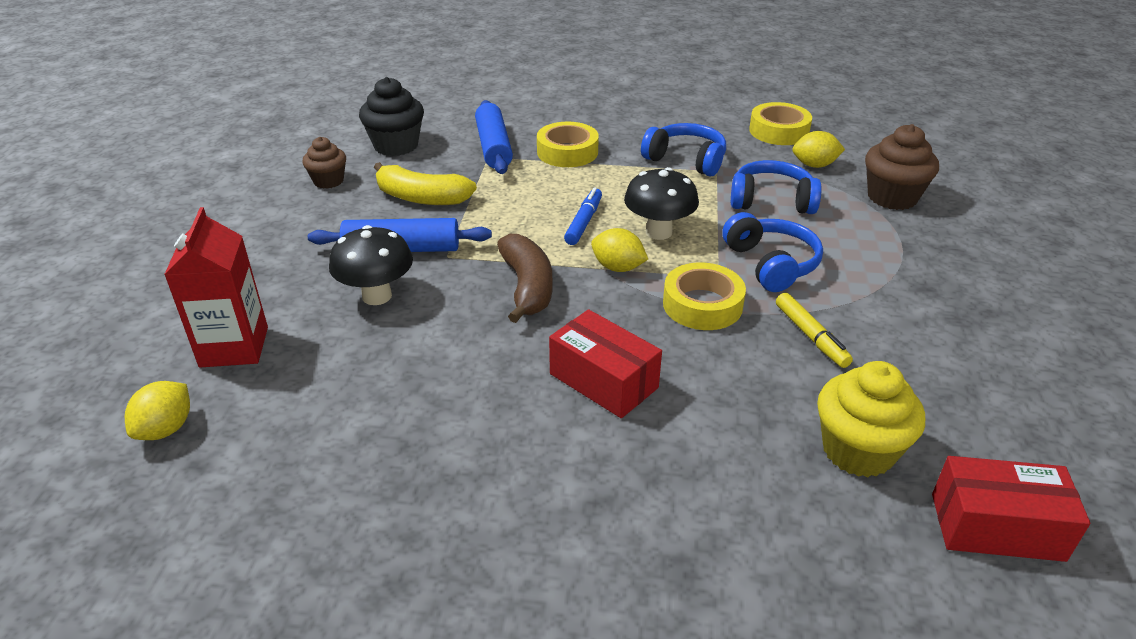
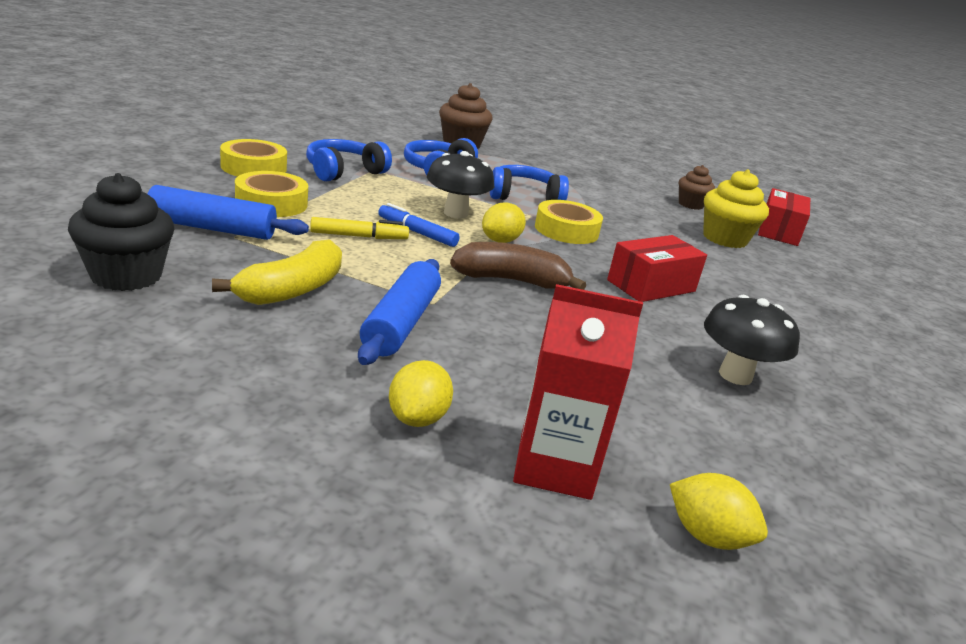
camera: 80 degrees left, 10 degrees down
(328, 181) = (173, 338): brown cupcake -> brown cupcake (690, 205)
(377, 296) = (489, 355): black mushroom -> black mushroom (735, 375)
(779, 131) = (330, 135): yellow tape -> yellow tape (254, 167)
(810, 336) = (614, 214): yellow marker -> yellow marker (359, 236)
(814, 165) = (397, 145): yellow lemon -> yellow lemon (417, 418)

